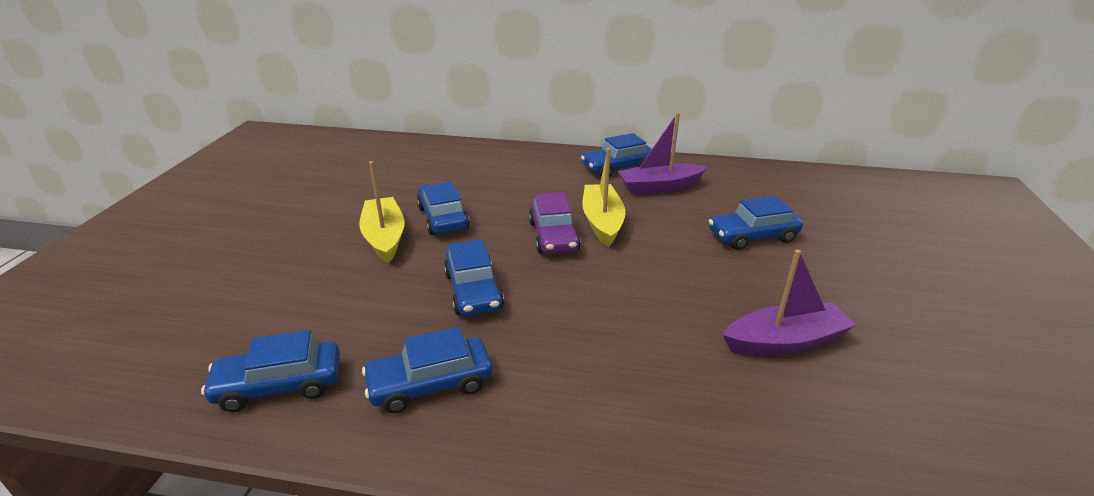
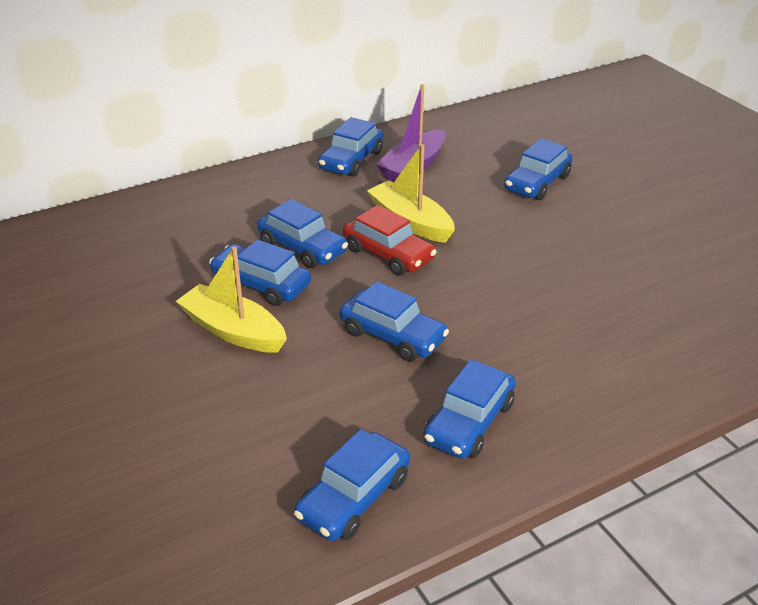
camera: 40 degrees left, 5 degrees up
(502, 207) = (302, 247): none -> blue car
(553, 236) = (388, 254): purple car -> red car
(784, 341) = (648, 258): purple boat -> none

